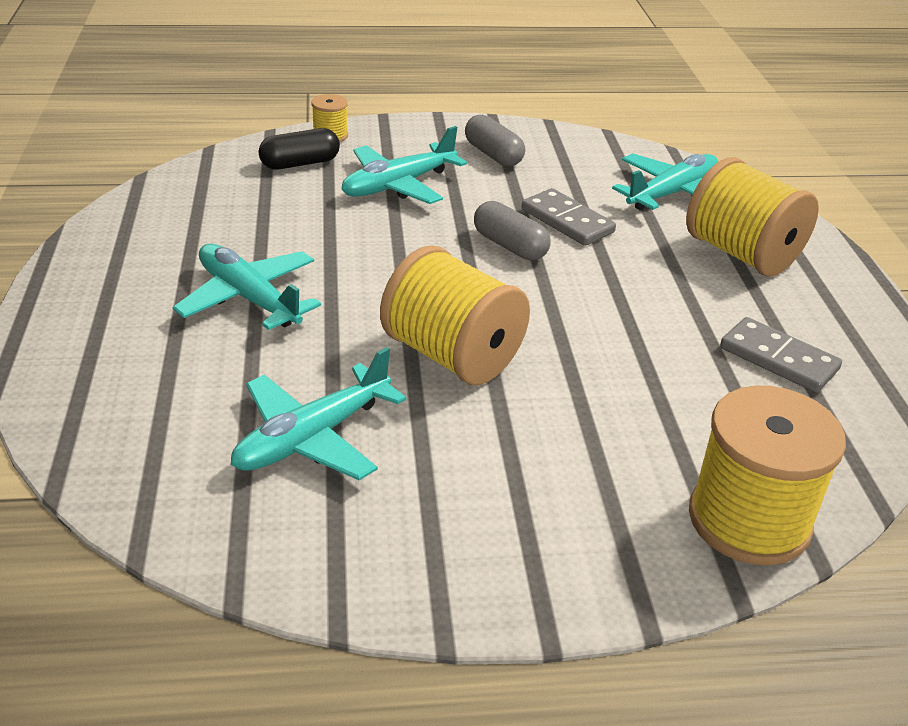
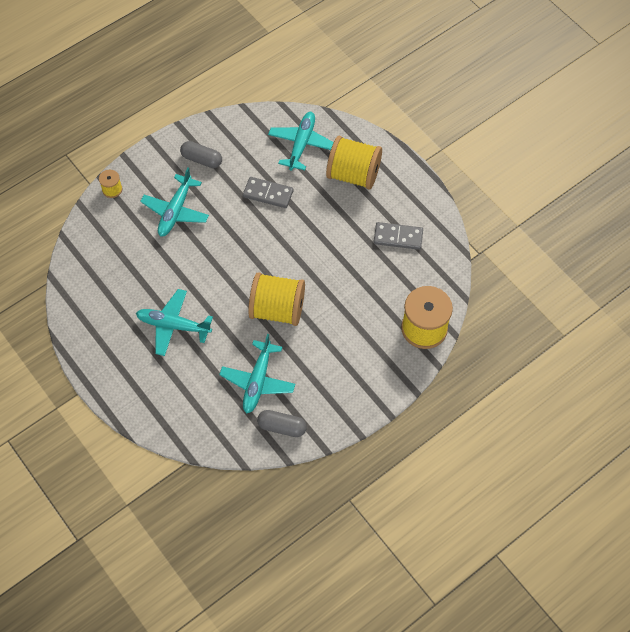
camera: 30 degrees left, 25 degrees up
(300, 163) = (117, 221): black capsule -> none
(510, 246) = (255, 227): grey capsule -> grey capsule (282, 427)

